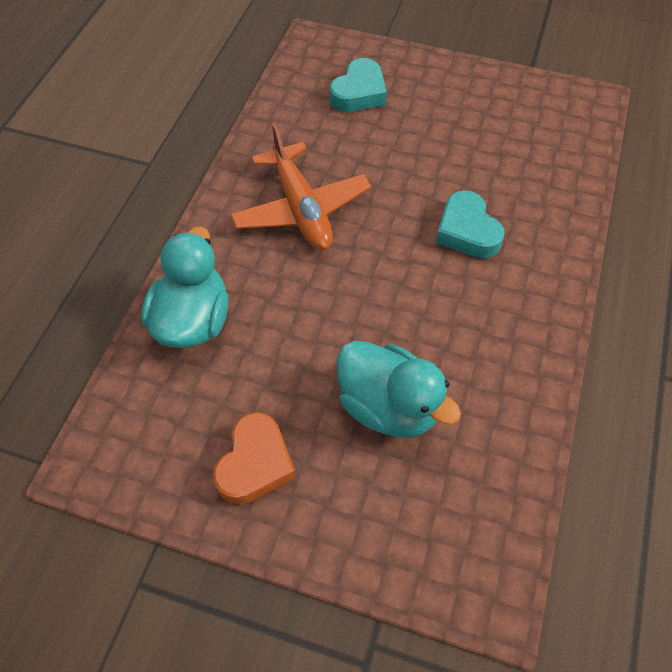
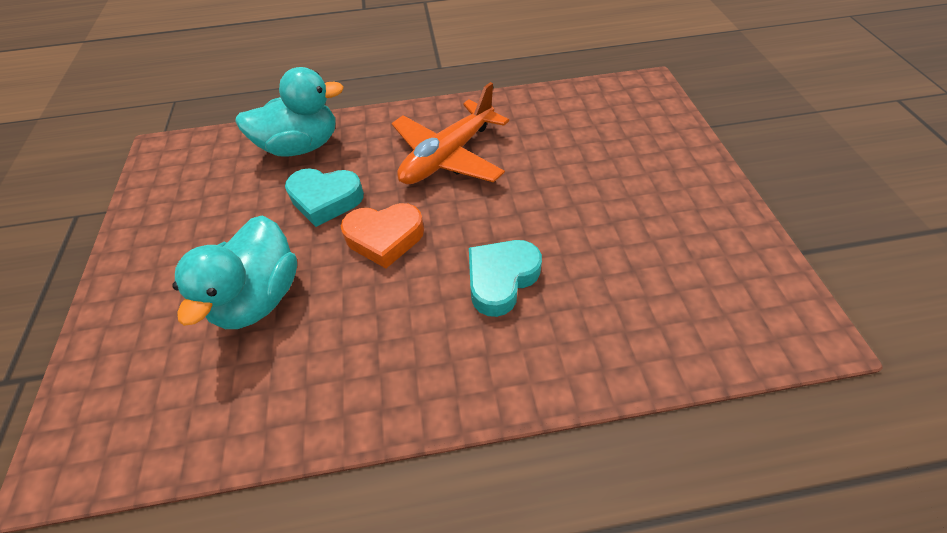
camera: 65 degrees right, 5 degrees down
(255, 463) = (180, 233): orange heart -> orange heart (385, 238)
(359, 93) = (614, 136): turquoise heart -> turquoise heart (325, 200)

